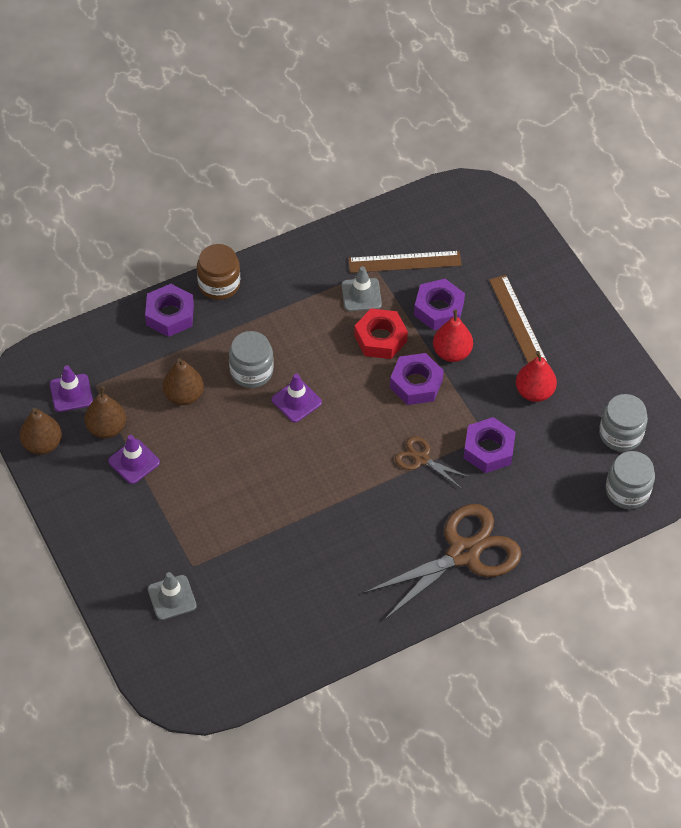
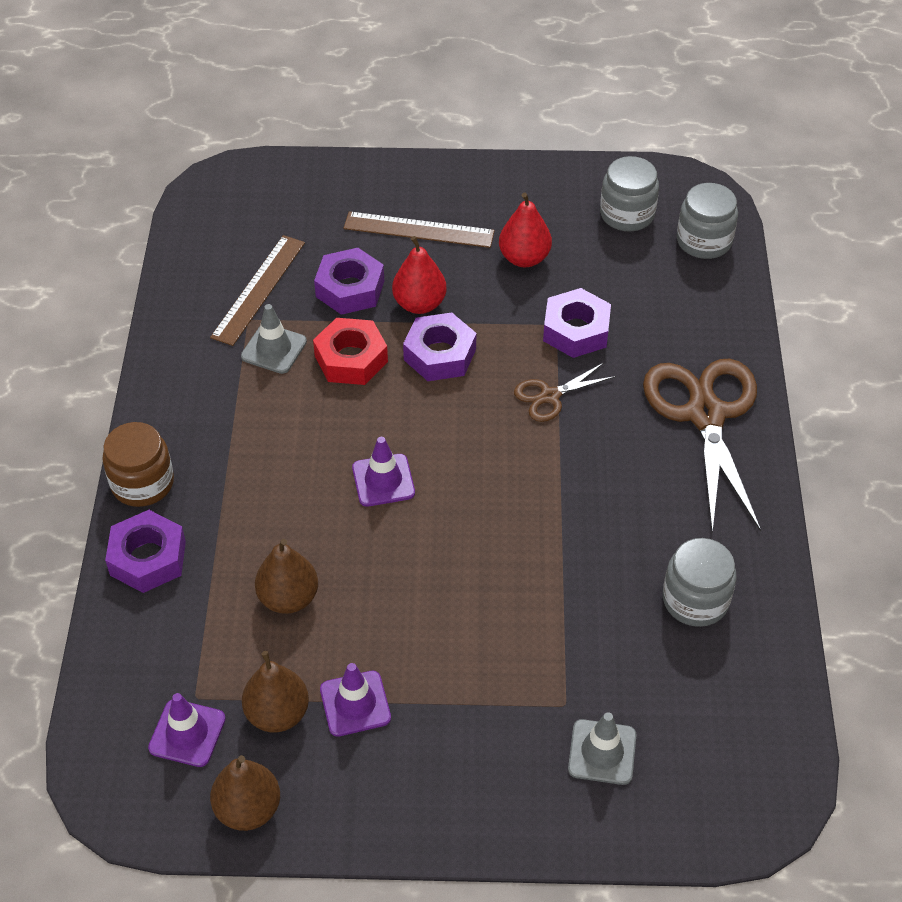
camera: 60 degrees left, 5 degrees down
(251, 371) = (304, 507): grey jar -> grey jar (695, 600)

